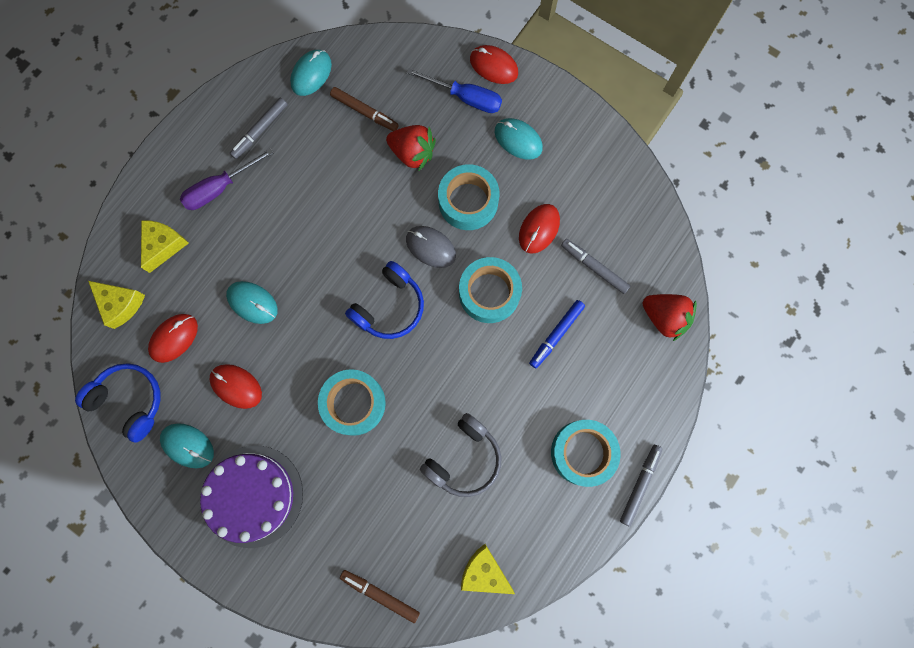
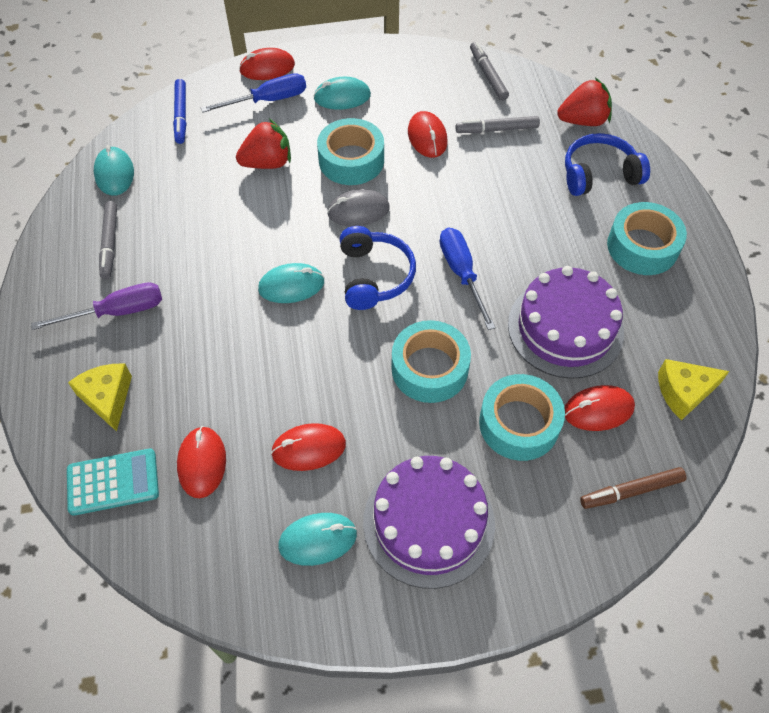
camera: 45 degrees left, 20 degrees down
(121, 304) = (113, 482): yellow cheese -> turquoise calculator
(129, 401) = (214, 556): blue headphones -> blue headphones (599, 175)
(220, 188) = (117, 312): purple screwdriver -> purple screwdriver turned 120 degrees counterclockwise
(252, 303) = (248, 371): turquoise mouse -> turquoise mouse (291, 285)
(364, 112) = (193, 165): brown marker -> none
(420, 529) = (598, 410): none -> red mouse
(444, 357) = (461, 273): none -> blue screwdriver
(464, 458) = (565, 328): grey headphones -> purple cake
(489, 293) = (442, 204): turquoise tape -> turquoise tape (519, 423)
(556, 335) = (525, 190): blue marker -> blue marker (181, 115)
(639, 484) = (705, 232): grey marker -> grey marker (488, 75)

